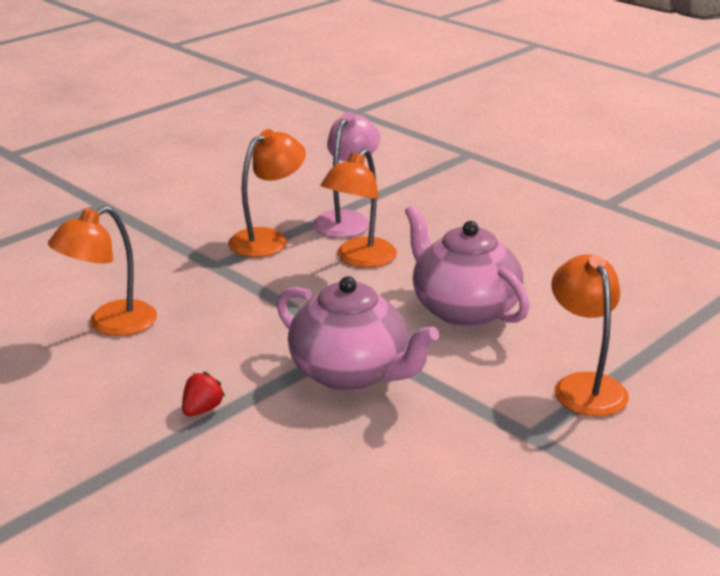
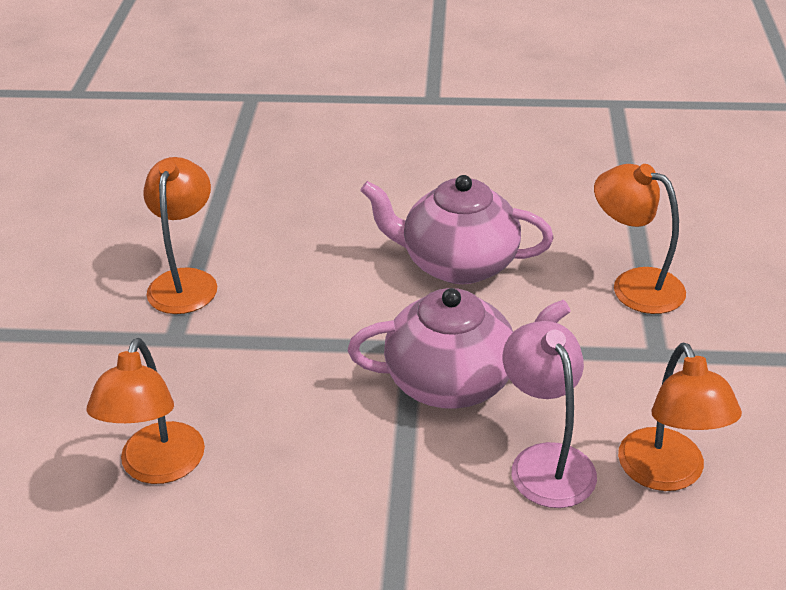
camera: 40 degrees left, 10 degrees up
(202, 409) = (379, 501): red strawberry -> none
(346, 219) = (233, 221): pink lamp -> pink lamp (546, 461)
(359, 259) = (303, 259): orange lamp -> orange lamp (667, 474)

